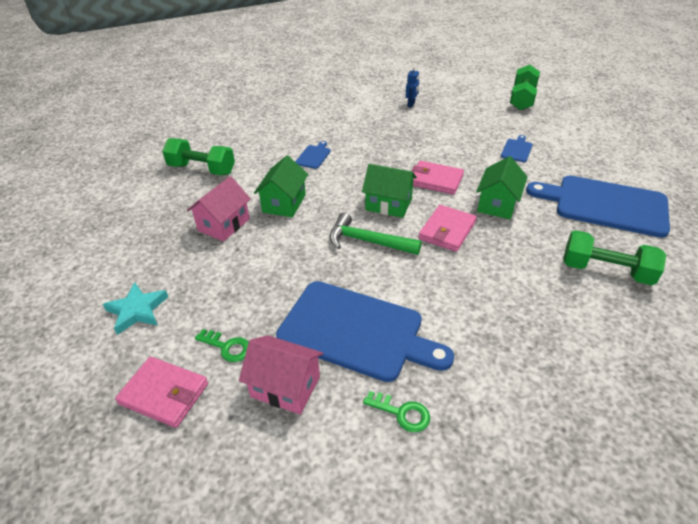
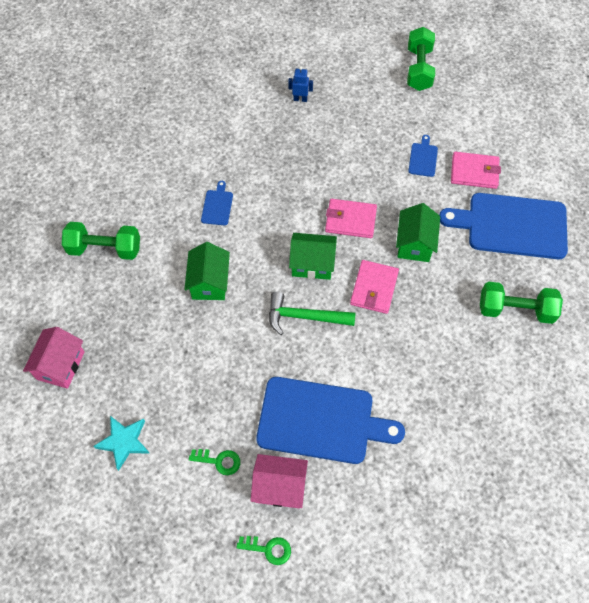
camera: 15 degrees left, 20 degrees up
(164, 393) = (185, 516): pink wallet -> pink wallet (474, 172)
(224, 224) = (160, 323): pink house -> pink house (60, 365)
(402, 413) = (375, 488): green key -> green key (268, 549)
(411, 105) = (300, 99): blue robot -> blue robot turned 90 degrees counterclockwise

